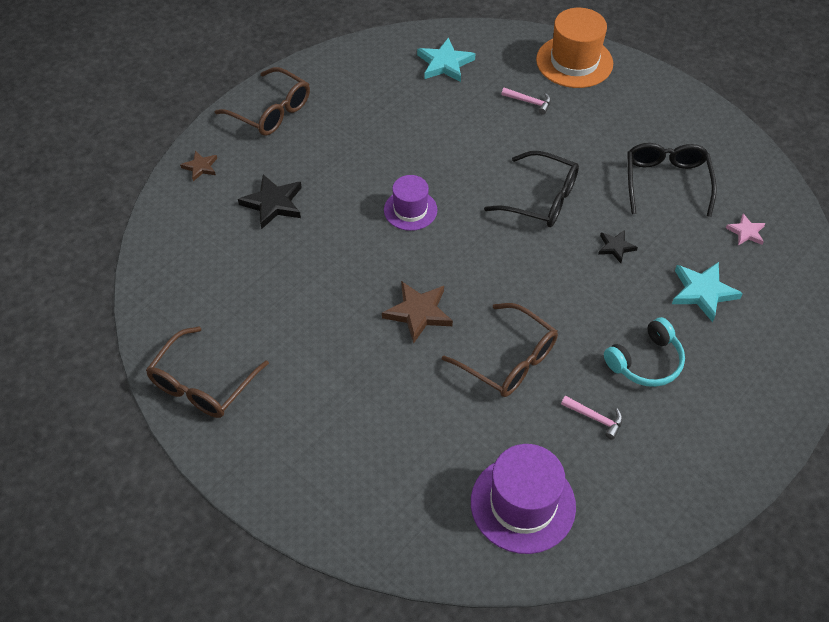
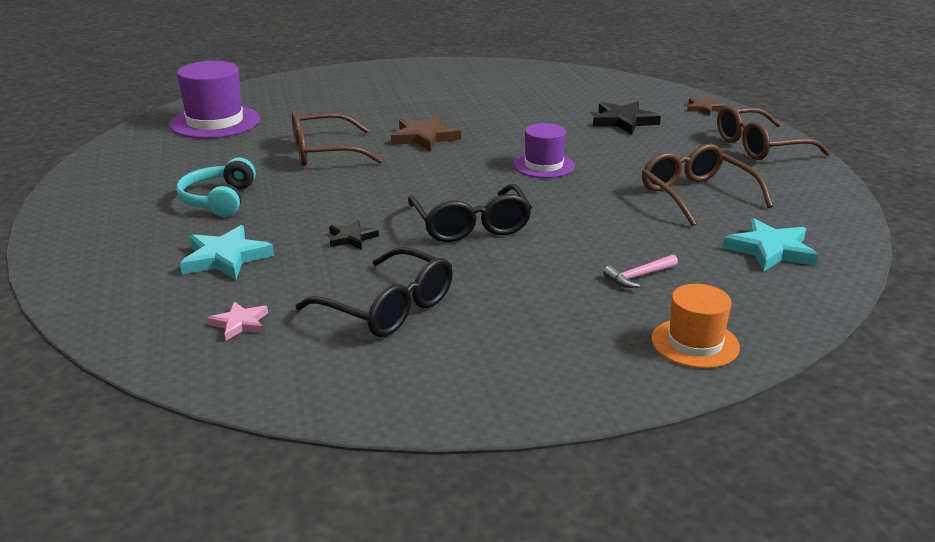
camera: 125 degrees right, 25 degrees down
(202, 384) = (472, 71): brown glasses -> brown glasses (696, 195)
(541, 199) = (471, 226): black glasses -> black glasses turned 75 degrees counterclockwise
(574, 62) = (695, 343): orange hat -> orange hat, size x0.62
(595, 418) = (218, 163): pink hammer -> none

